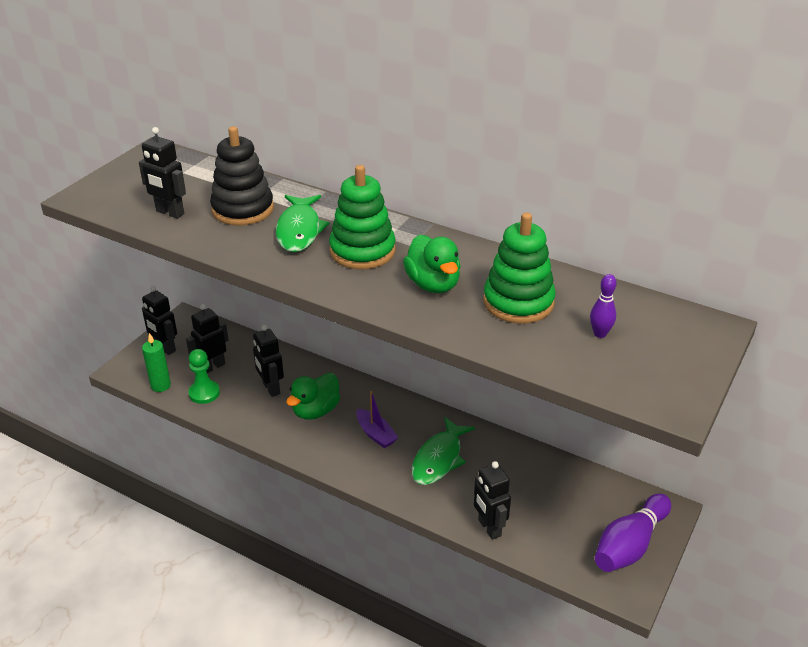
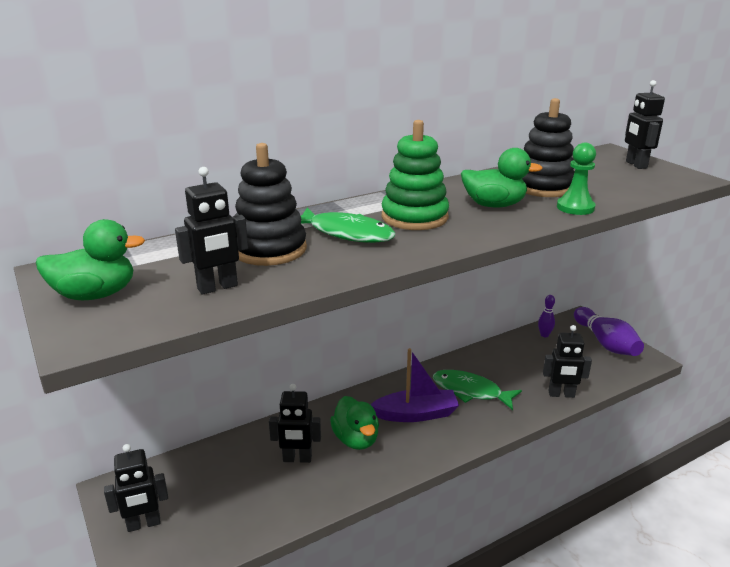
camera: 60 degrees left, 10 degrees down
(132, 177) = (95, 295): none -> green duck
(160, 385) = (207, 548): green candle -> none
(204, 393) = (256, 513): green pawn -> green pawn (575, 207)
(212, 366) = (219, 492): black robot -> black robot (635, 165)
(376, 434) = (416, 414): purple boat -> purple boat, size x1.50
(439, 459) = (470, 391): green fish -> green fish turned 150 degrees clockwise
(518, 302) = (543, 187): green stacking toy -> black stacking toy
(600, 334) = (600, 176): purple bowling pin -> purple bowling pin (544, 335)

